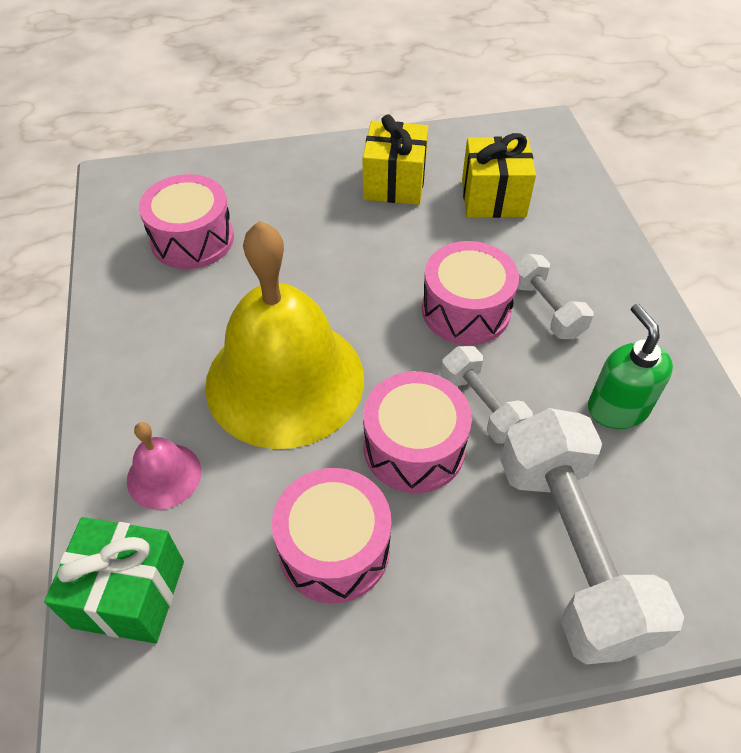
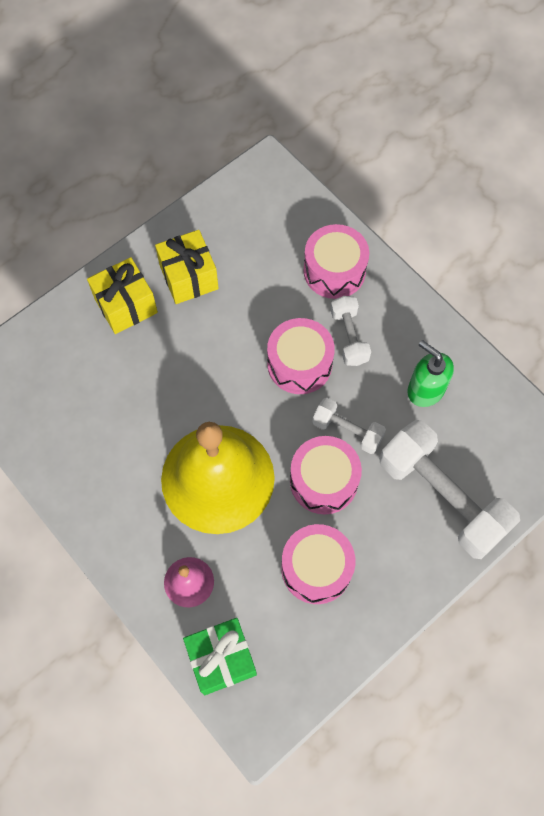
camera: 30 degrees left, 15 degrees up
(192, 239) = (77, 402): pink drum -> pink drum (334, 271)
(493, 198) = (266, 257): yellow gift -> yellow gift (126, 305)
(546, 309) = (349, 337): white dumbbell -> white dumbbell turned 45 degrees clockwise

